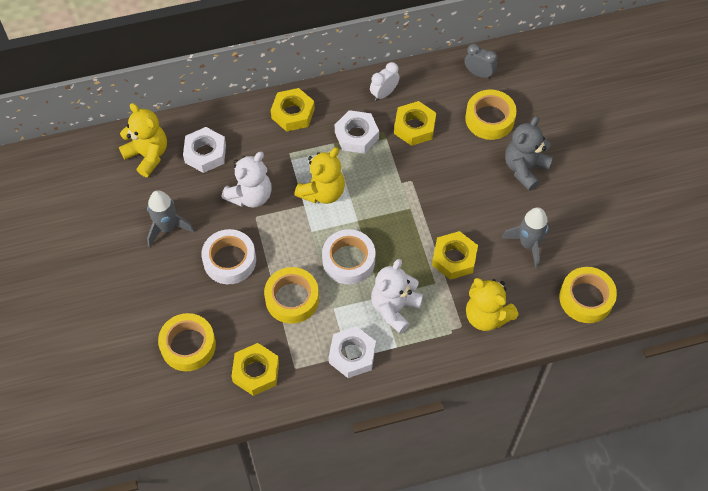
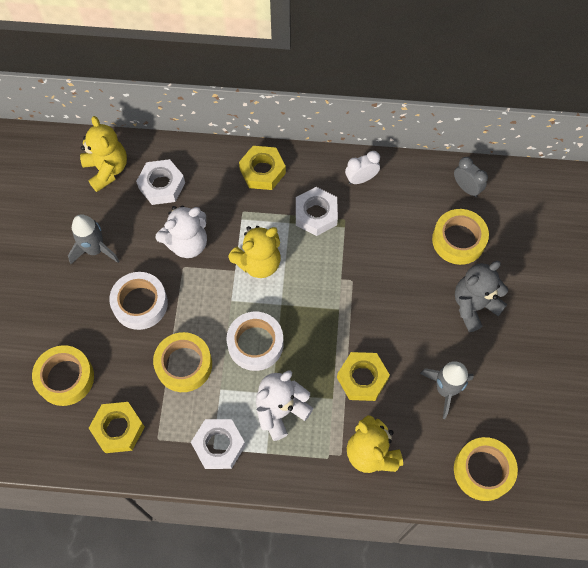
camera: 20 degrees right, 5 degrees up
(414, 127) = (378, 224): yellow nut -> none

